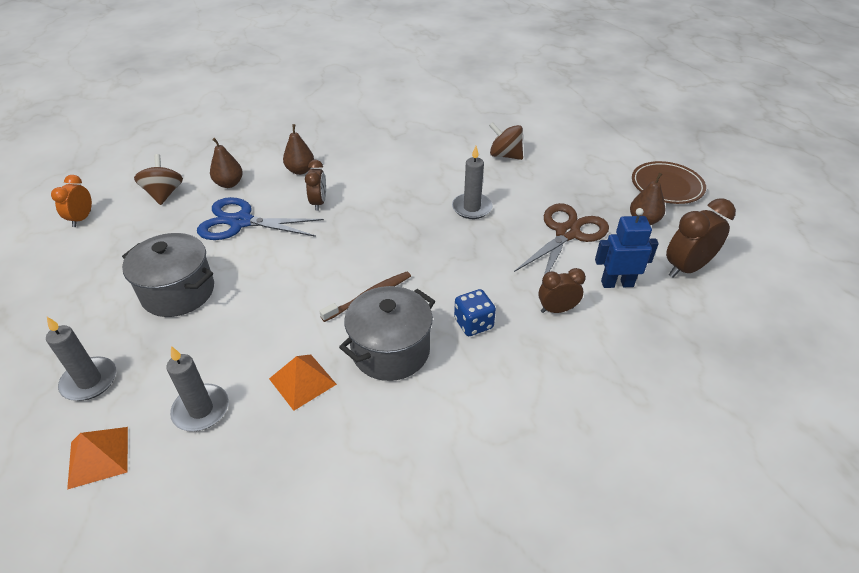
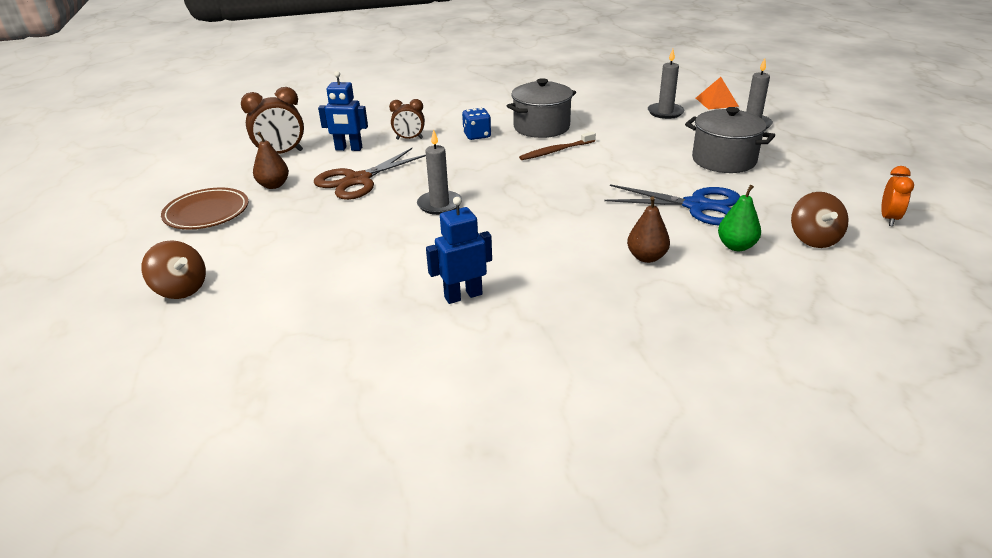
camera: 170 degrees left, 10 degrees down
(229, 184) = (736, 246): brown pear -> green pear
(302, 381) = (602, 119): orange pyramid -> none
(319, 203) = (613, 219): brown clock -> none
(425, 137) = (463, 295): none -> blue robot
(505, 155) = (362, 260): brown spinning top -> brown spinning top (180, 289)

